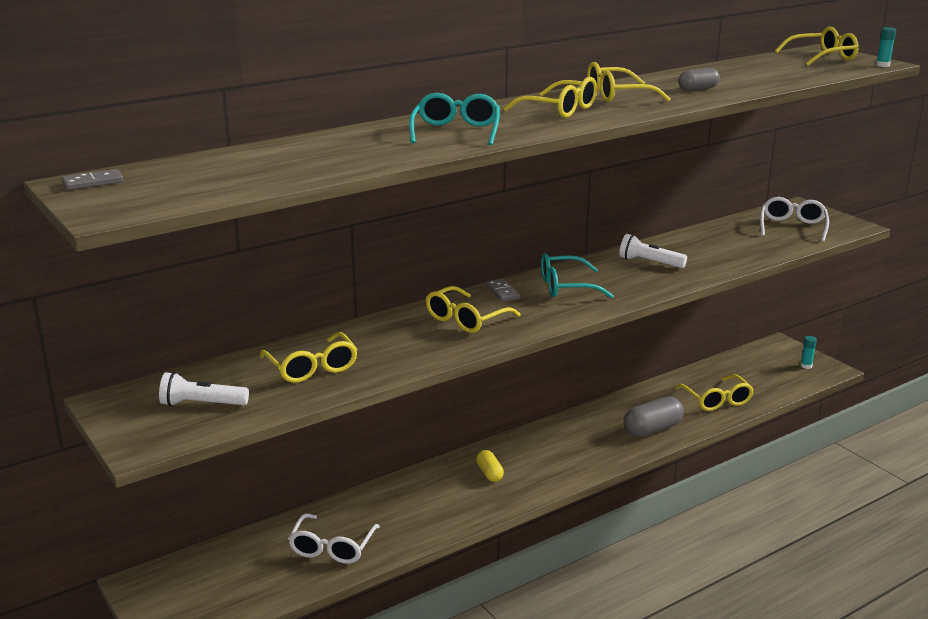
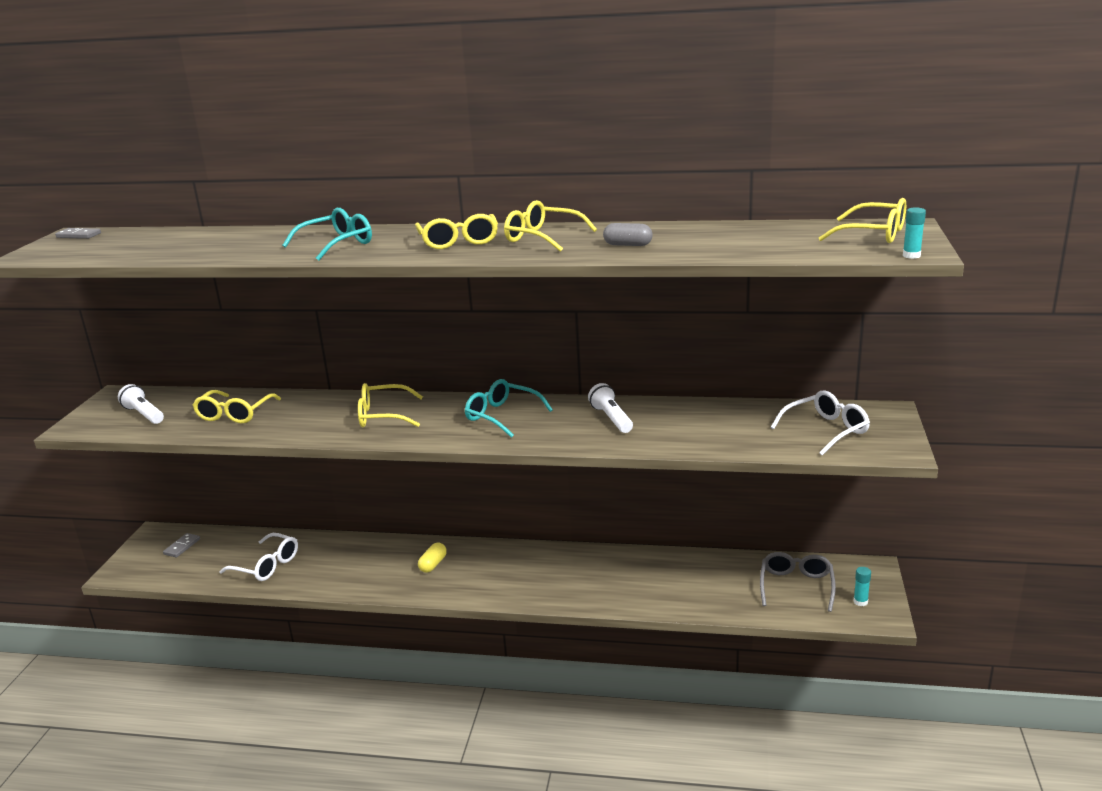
camera: 45 degrees right, 0 degrees up
(332, 547) = (266, 565): white glasses -> white glasses turned 120 degrees counterclockwise
(502, 292) = (450, 404): grey domino -> grey domino (182, 547)
(652, 429) = (607, 590): grey capsule -> none
(716, 400) = (709, 592): yellow glasses -> none
(759, 373) = (796, 587): none -> grey glasses

